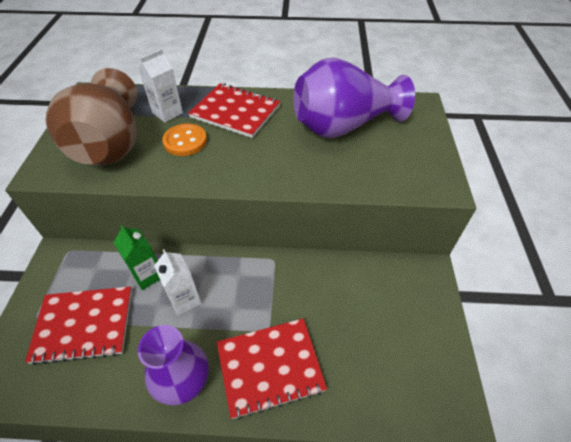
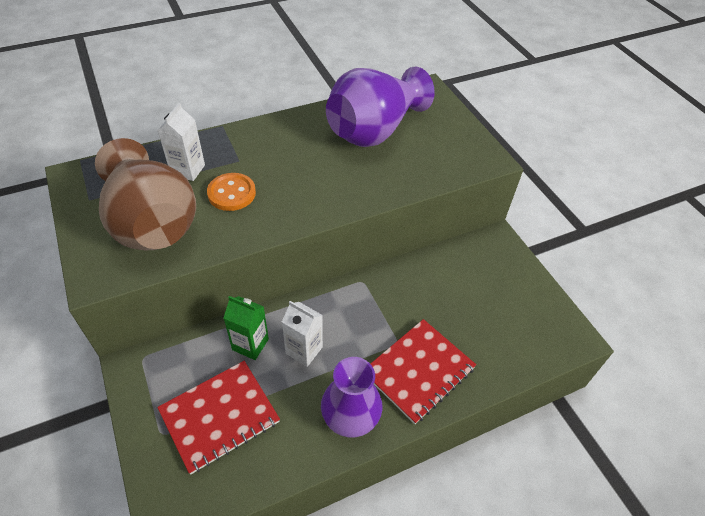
camera: 30 degrees left, 0 degrees up
(235, 112) = (260, 147): red notebook -> none

